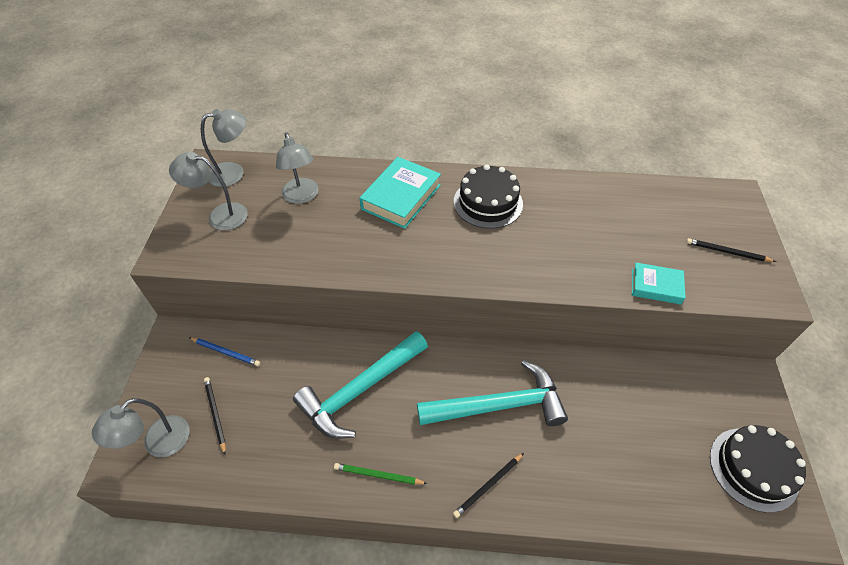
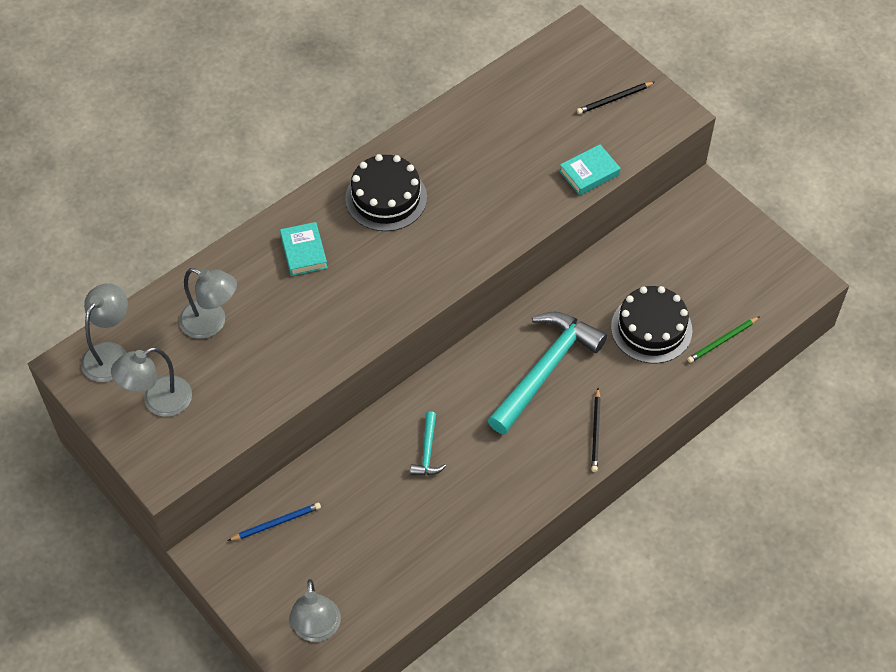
camera: 45 degrees left, 5 degrees up
(215, 414) = (333, 571): black pencil -> none
(360, 390) = (427, 451): turquoise hammer -> turquoise hammer, size x0.45
(378, 475) = (512, 495): green pencil -> green pencil (722, 341)
(401, 197) = (303, 252): turquoise book -> turquoise book, size x0.60
(753, 468) = (753, 265): black cake -> black cake (651, 328)

